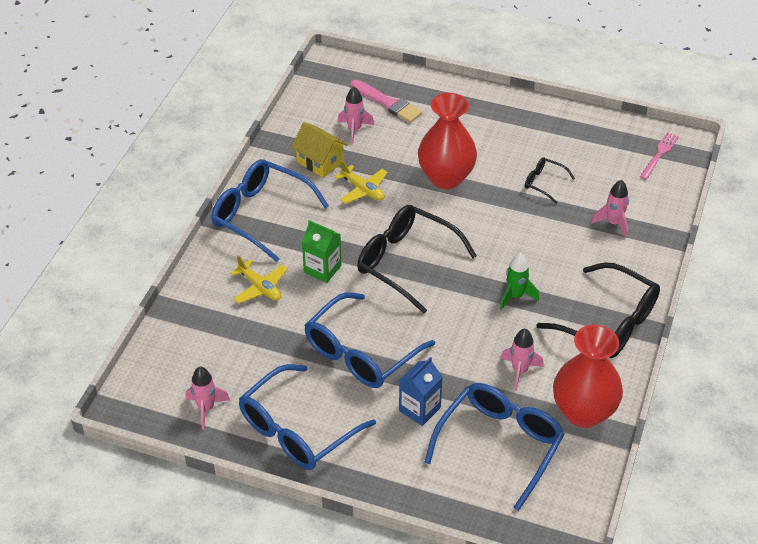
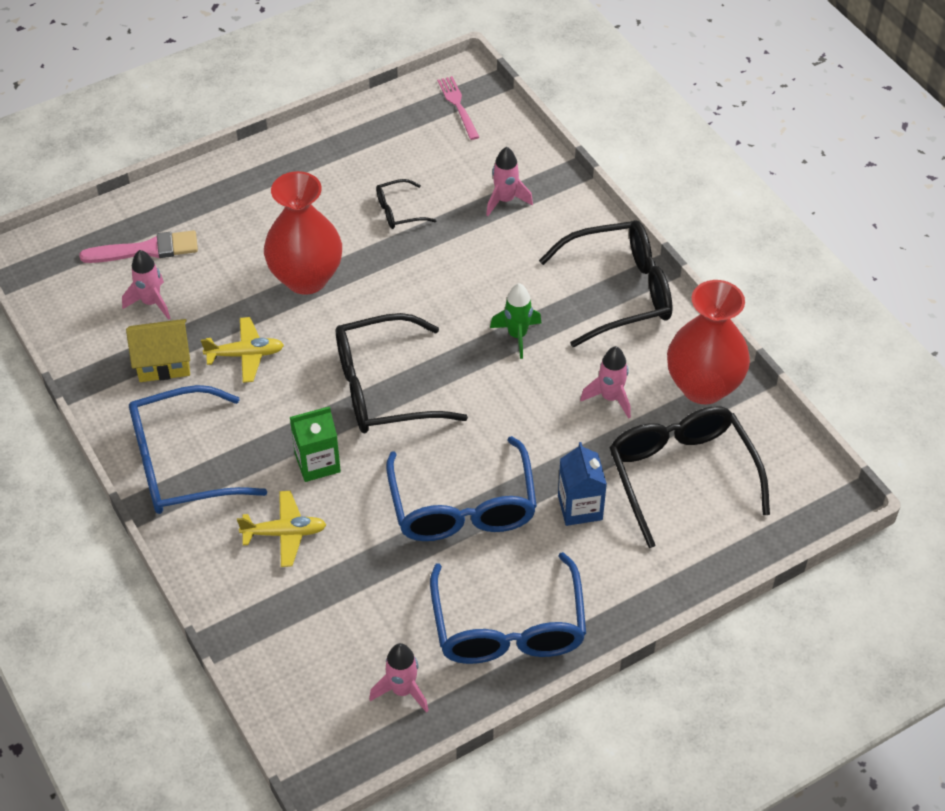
camera: 50 degrees left, 5 degrees up
(500, 444) = (681, 474): blue glasses -> black glasses

